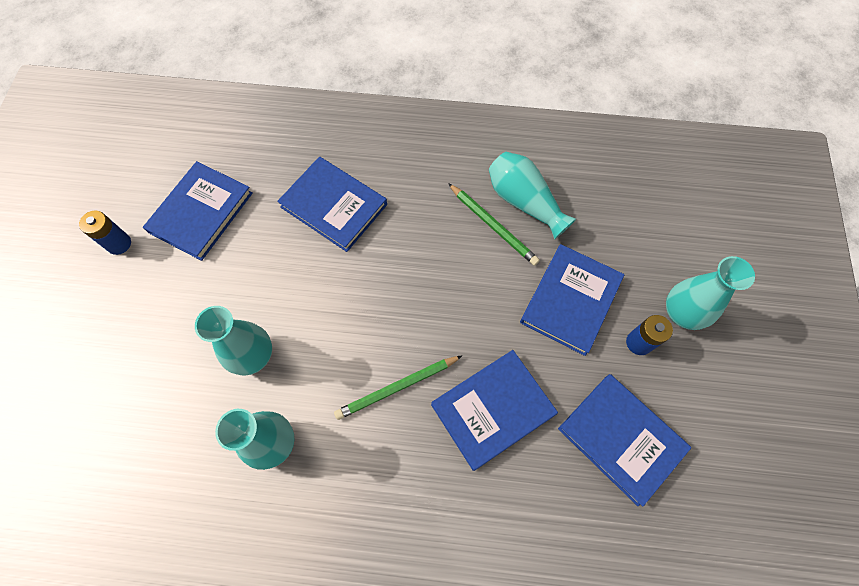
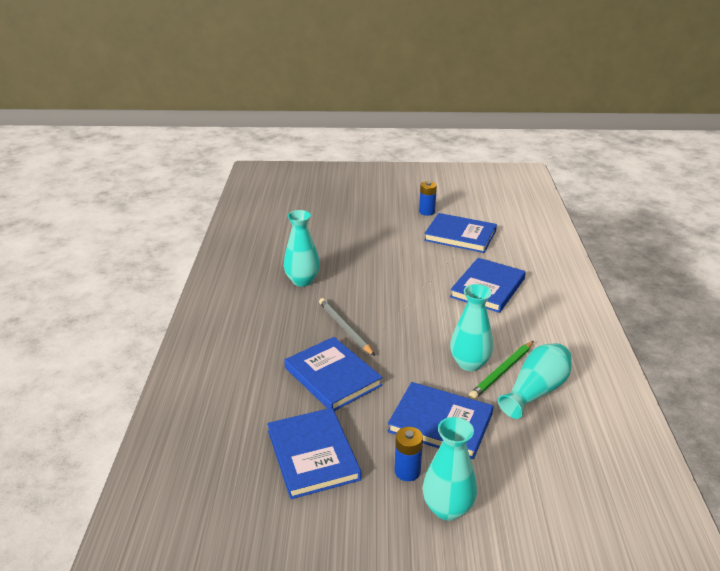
camera: 85 degrees right, 35 degrees down
(253, 355) = (360, 267): turquoise vase -> turquoise vase (469, 363)
(397, 387) = (345, 328): green pencil -> grey pencil
(621, 438) = (313, 455): blue book -> blue book turned 60 degrees counterclockwise

